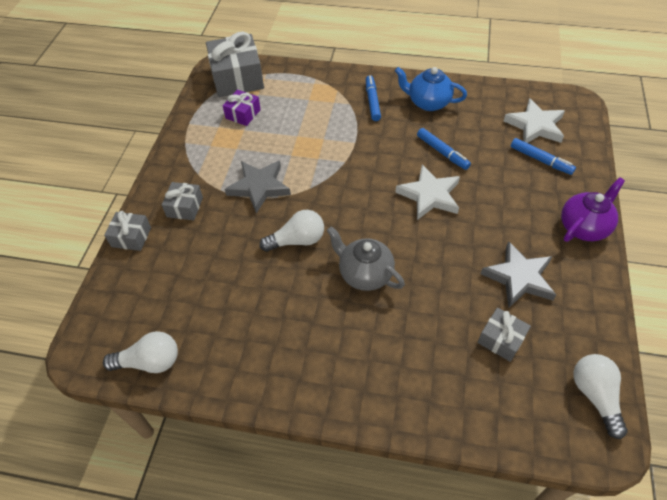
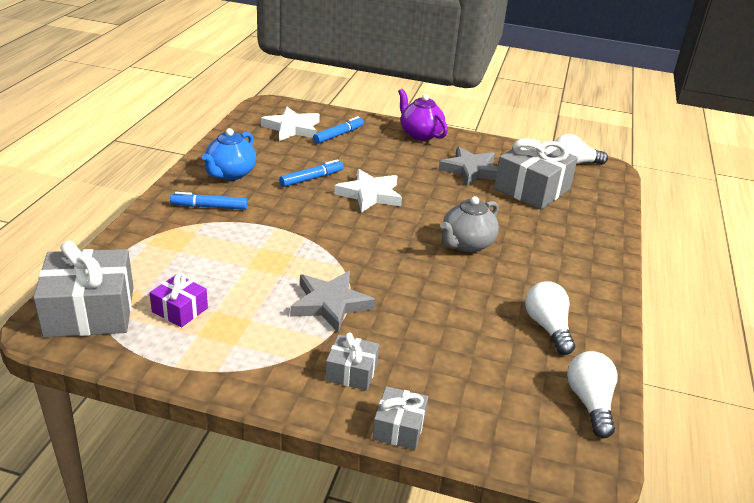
camera: 90 degrees left, 20 degrees down
(297, 240) = (420, 281): white light bulb -> white light bulb (548, 327)
(501, 339) = (532, 189): grey gift -> grey gift, size x1.92

